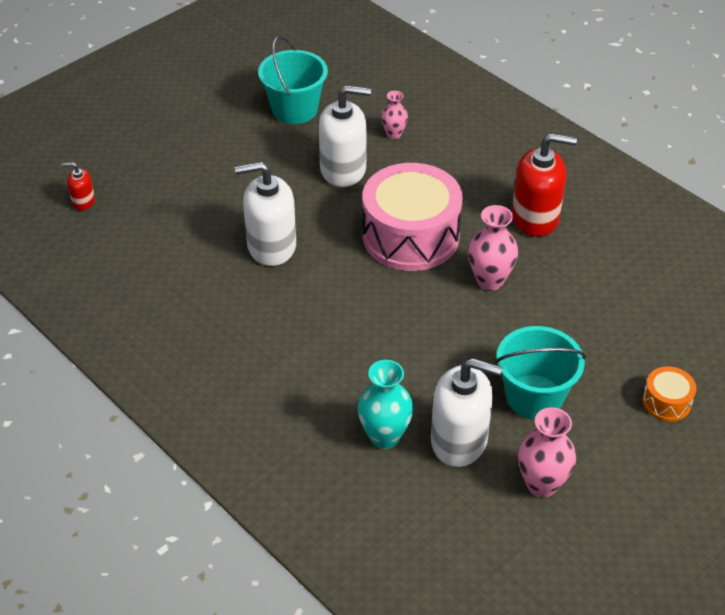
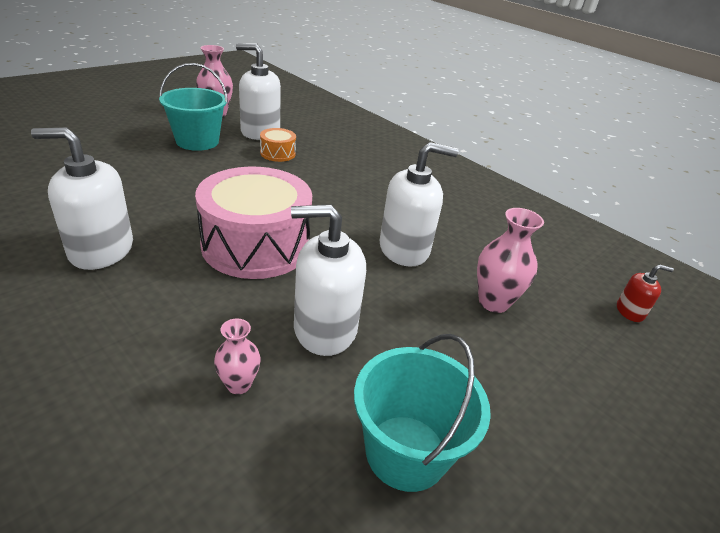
camera: 175 degrees right, 10 degrees down
(384, 436) = (309, 138): turquoise vase -> none
(490, 281) = (191, 203): pink vase -> pink vase (493, 302)
(535, 218) = (101, 250): red soap dispenser -> white soap dispenser
(666, 402) = (101, 130): orange drum -> orange drum (278, 153)

